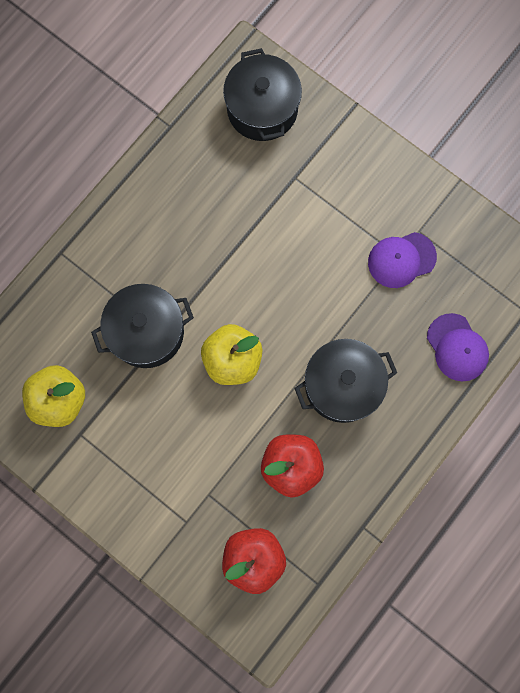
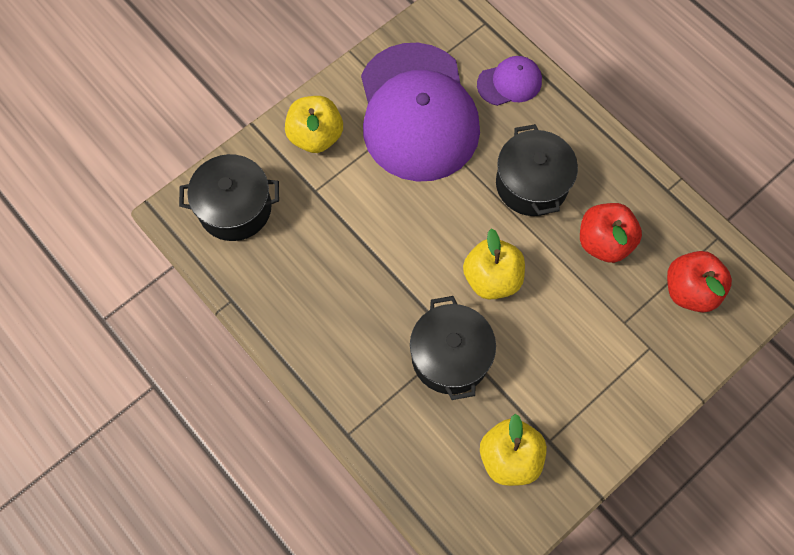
camera: 80 degrees left, 10 degrees down
(354, 166) = (315, 136): none -> yellow apple
(401, 260) = (417, 112): purple cap -> purple cap, size x2.32

